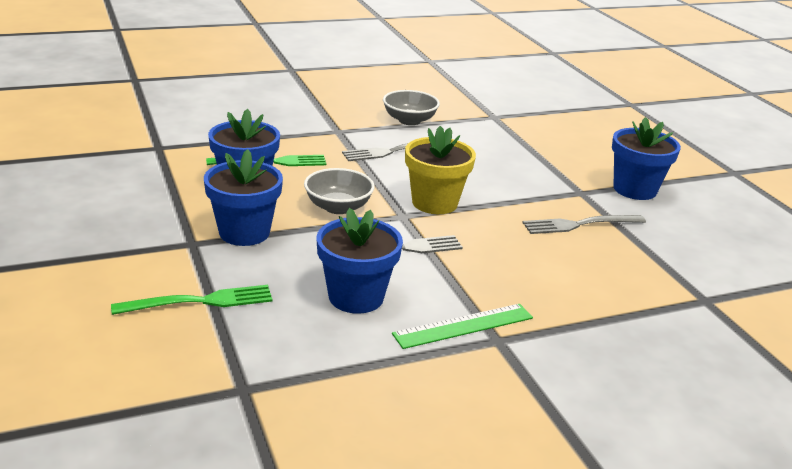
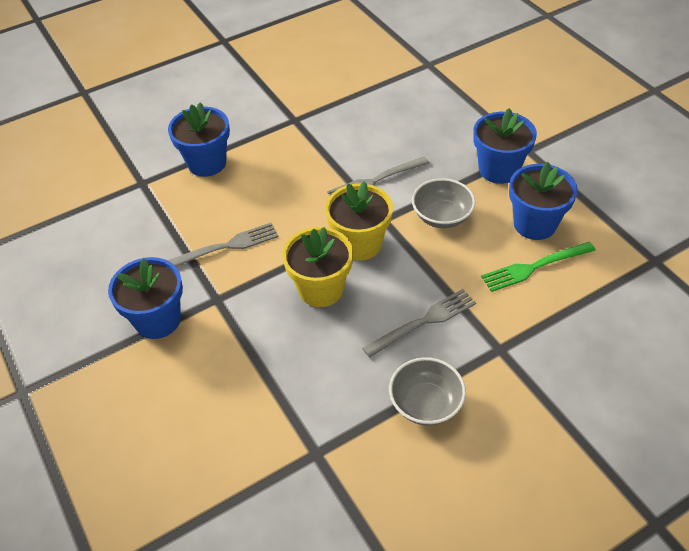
camera: 175 degrees right, 20 degrees up
(201, 301) = (486, 107): green fork -> none
(356, 297) = (392, 131): blue flower pot -> blue flower pot (207, 163)
(463, 326) = (317, 125): green ruler -> none
(480, 182) = (321, 289): none -> yellow flower pot

